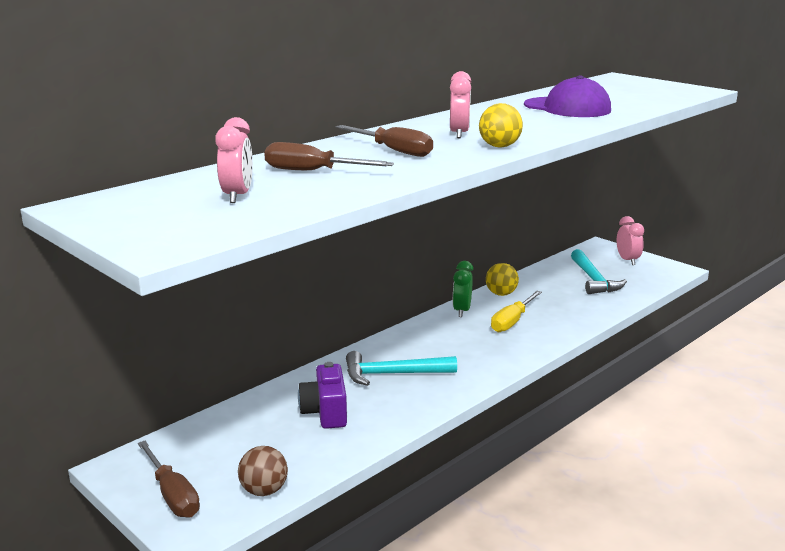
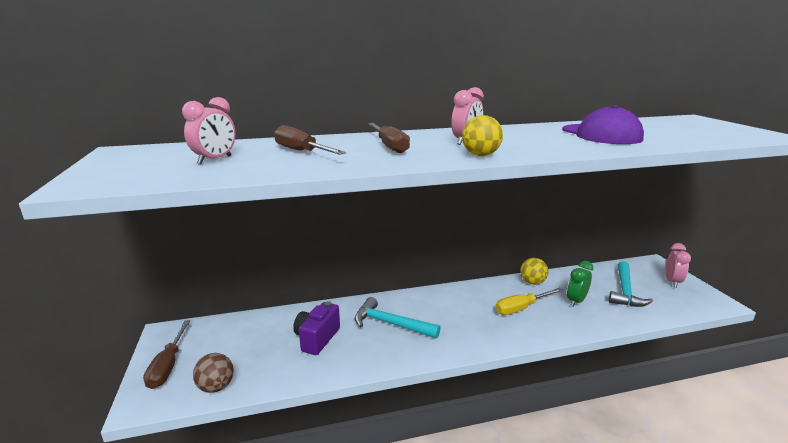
camera: 30 degrees right, 0 degrees up
(462, 311) = (488, 288): green clock -> green clock (576, 301)

